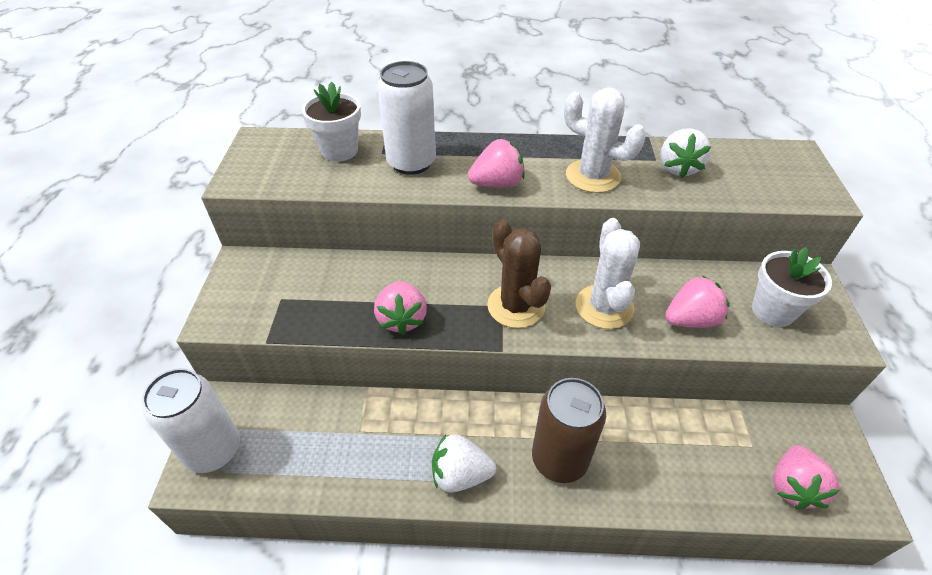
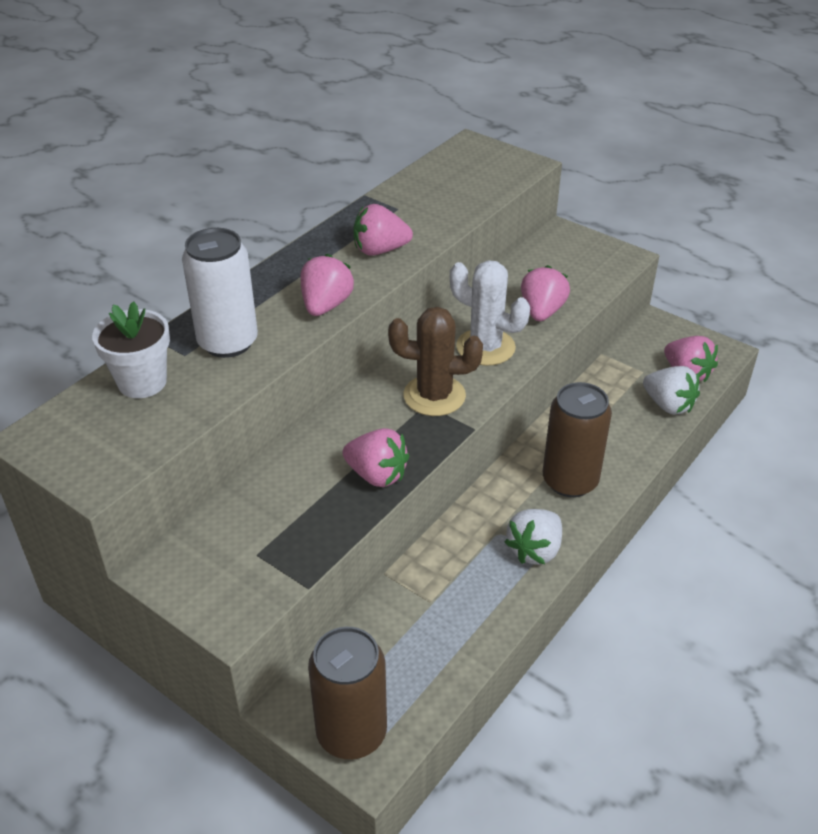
camera: 55 degrees left, 5 degrees down
(213, 450) = (351, 732): white can -> brown can
(593, 176) = (380, 250): white cactus -> pink strawberry
(678, 168) = (422, 204): white strawberry -> white strawberry (668, 405)
(773, 311) = (571, 269): white flower pot -> none

